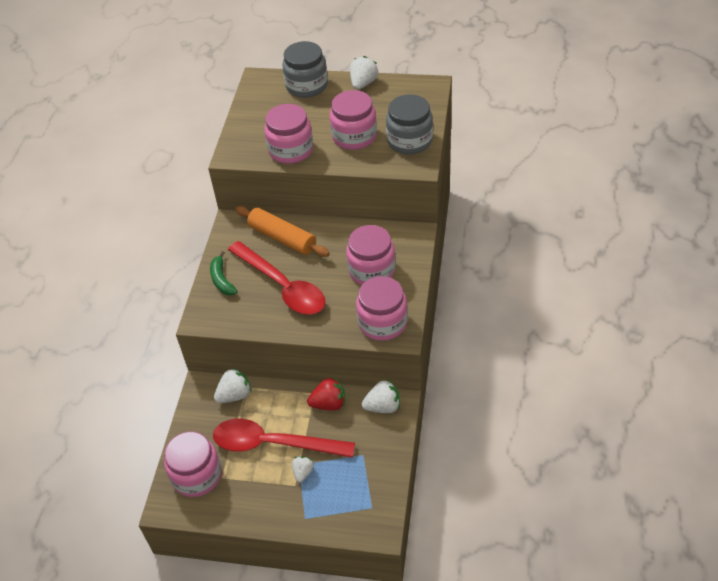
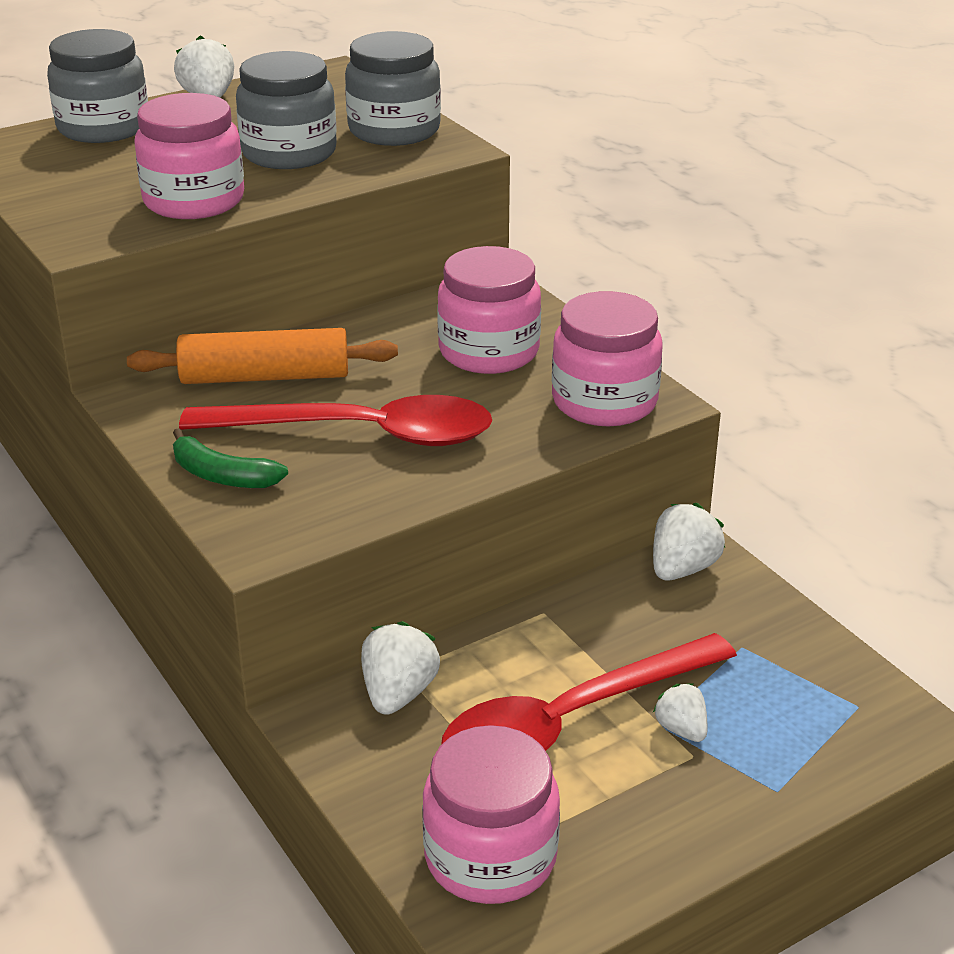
camera: 45 degrees left, 15 degrees down
(329, 404) = (589, 612): red strawberry -> none
(354, 136) = (289, 153): pink jar -> grey jar

